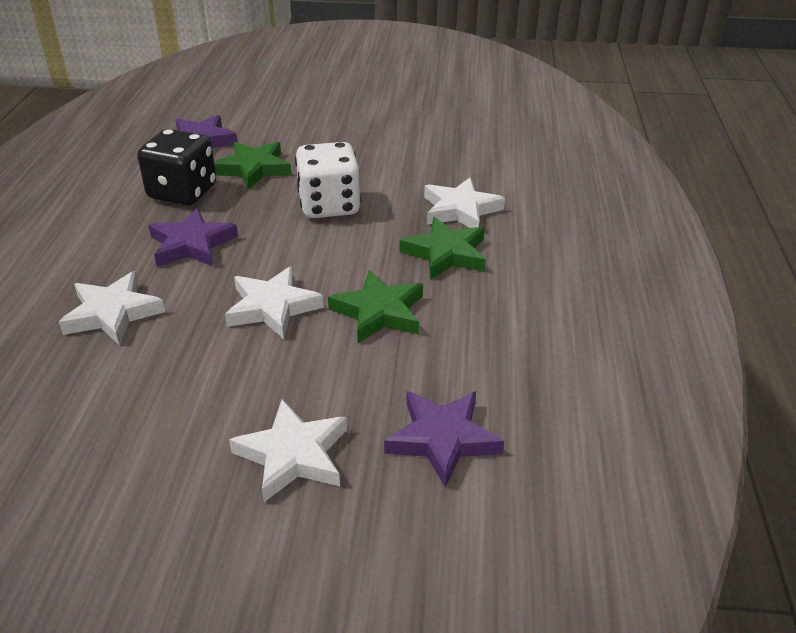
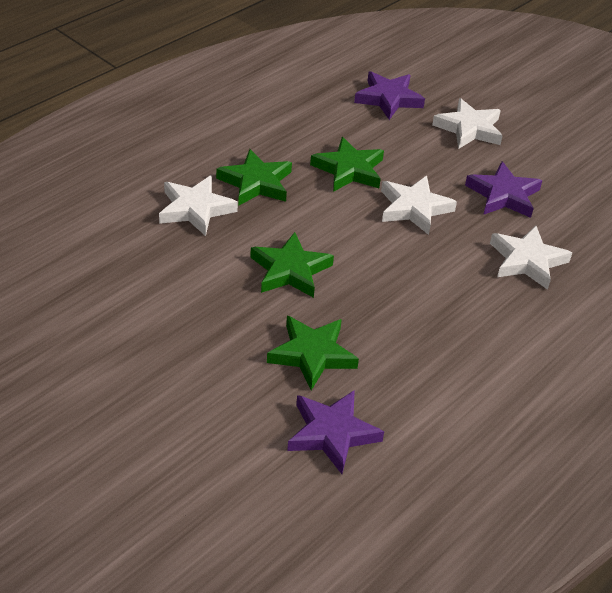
camera: 145 degrees left, 5 degrees up
(182, 192) = (402, 360): black dice -> none
(192, 244) = (434, 292): purple star -> purple star (503, 195)
(329, 206) = (290, 270): white dice -> green star

